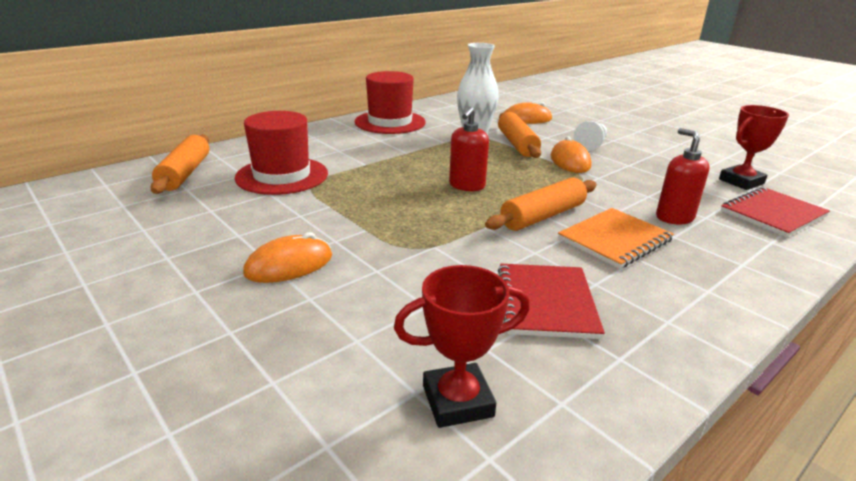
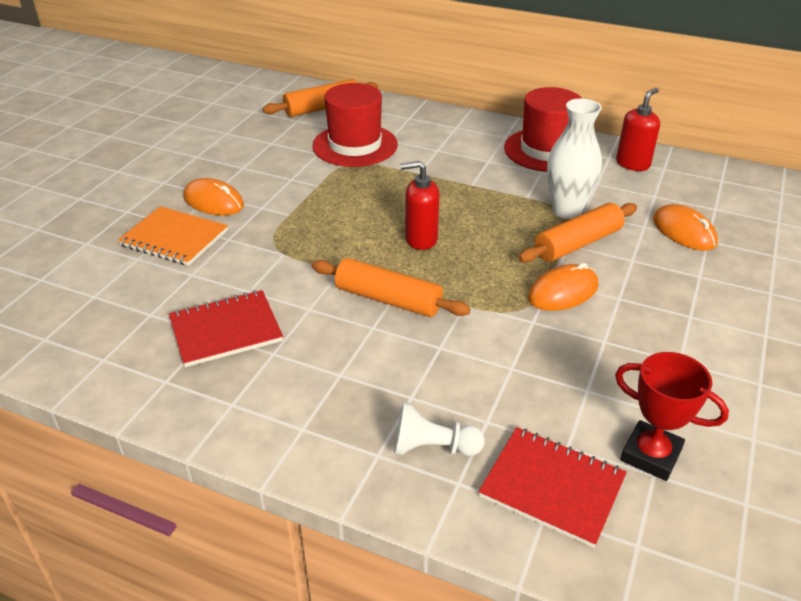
camera: 65 degrees right, 10 degrees up
(457, 401) = (90, 314): red trophy -> none
(591, 145) = (644, 300): white pawn -> white pawn (433, 447)
(614, 240) = (369, 354): orange notebook -> orange notebook (174, 238)
(674, 217) = (462, 394): red soap dispenser -> red soap dispenser (633, 164)

